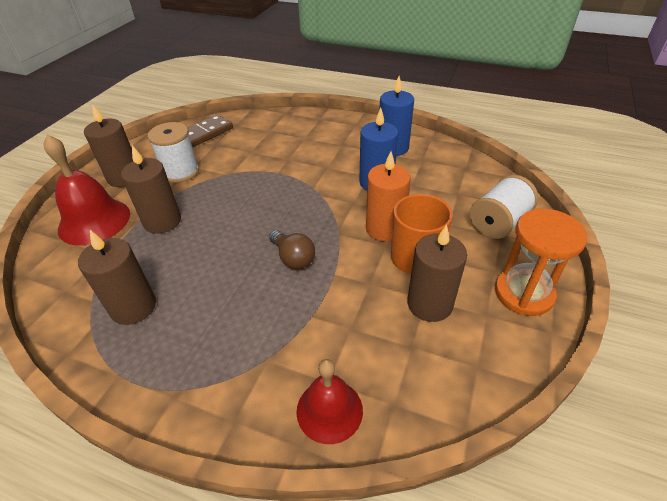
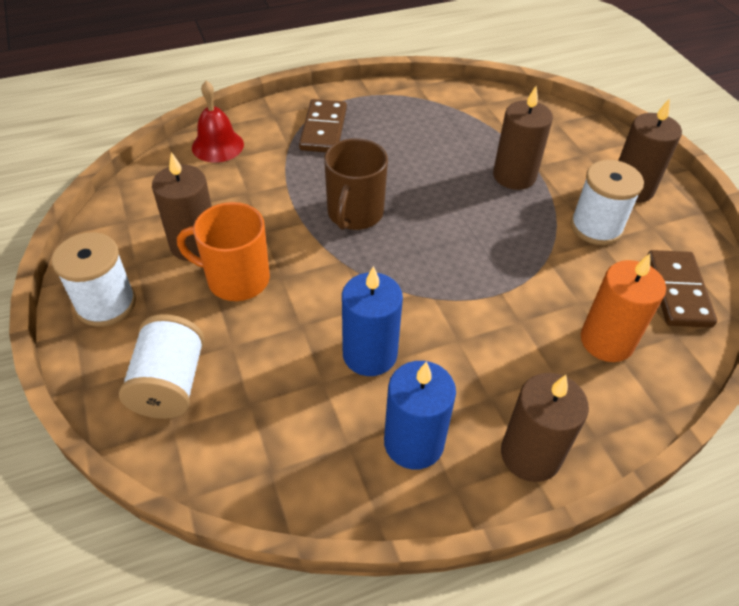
camera: 135 degrees right, 5 degrees up
(94, 221) = (566, 144): red bell -> none
(133, 307) = (422, 121): brown candle -> brown candle (530, 454)
(215, 358) = (323, 129): none -> brown domino
(293, 258) = (354, 214): brown light bulb -> brown mug
(384, 229) = (298, 294): orange candle -> orange candle (606, 341)
(523, 293) = (106, 304): orange hourglass -> white spool

